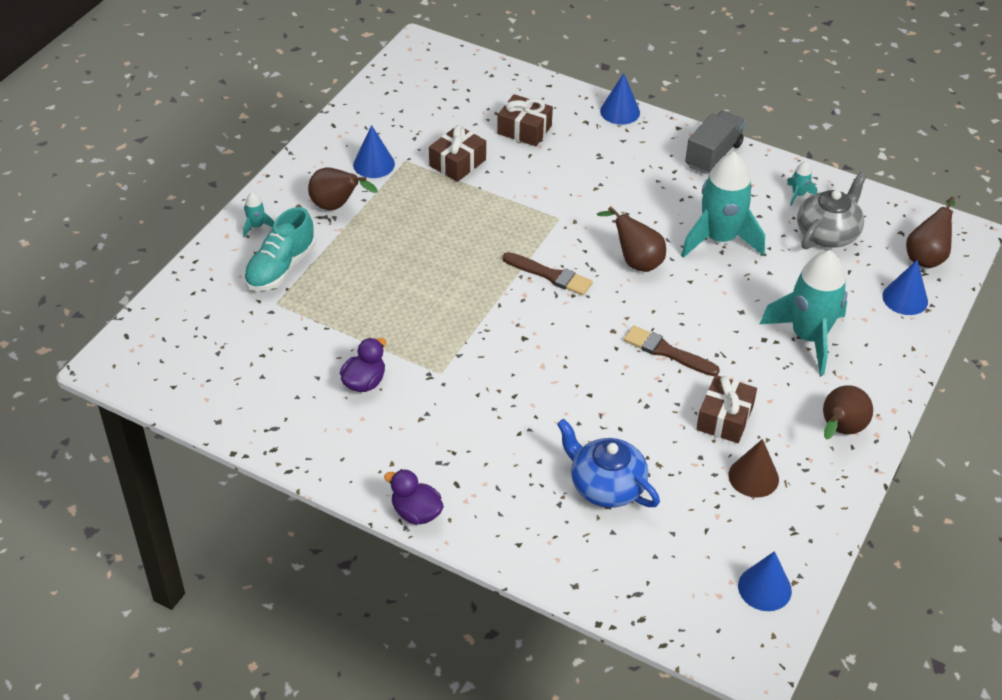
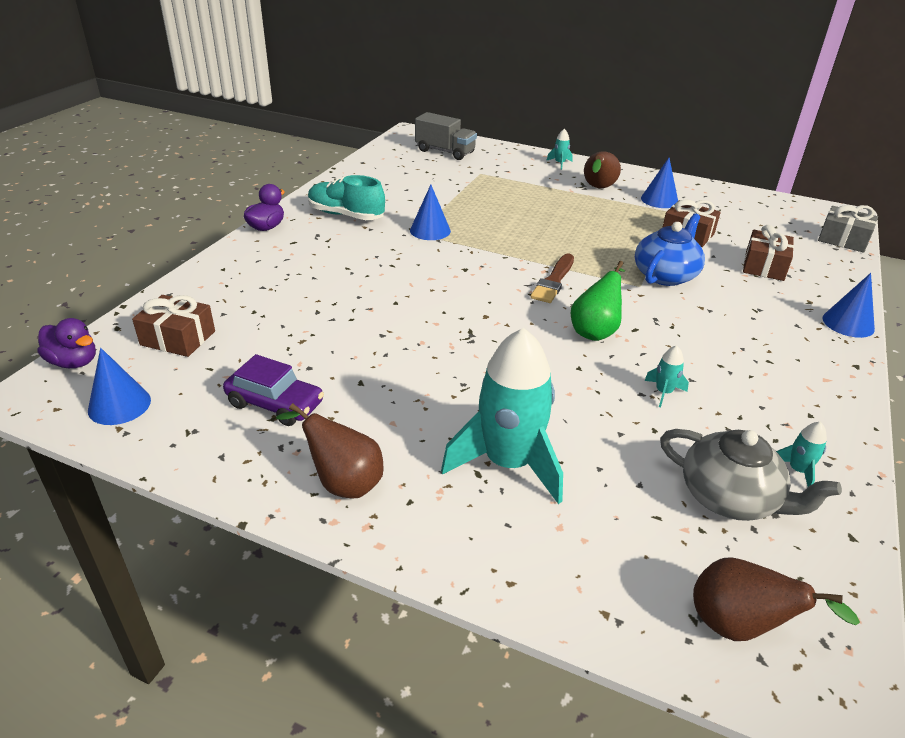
camera: 85 degrees right, 10 degrees down
(281, 268) = (518, 173): turquoise shoe -> turquoise shoe (346, 215)
(364, 382) = (403, 205): purple duck -> purple duck (74, 362)
(474, 64) = (843, 239): none -> grey gift
(606, 486) = (279, 310): blue teapot -> blue teapot (665, 275)
(636, 261) = (595, 331): brown pear -> green pear
(667, 352) = (461, 349): brown brush -> none
(713, 155) = (824, 393): grey truck -> grey truck (445, 152)
(719, 239) = (663, 392): turquoise rocket -> turquoise rocket, size x0.40
(724, 418) = (364, 386): brown gift -> brown gift (178, 338)
(753, 477) = (275, 404): brown cone -> purple car
(905, 298) = (621, 583): blue cone -> blue cone (430, 230)

